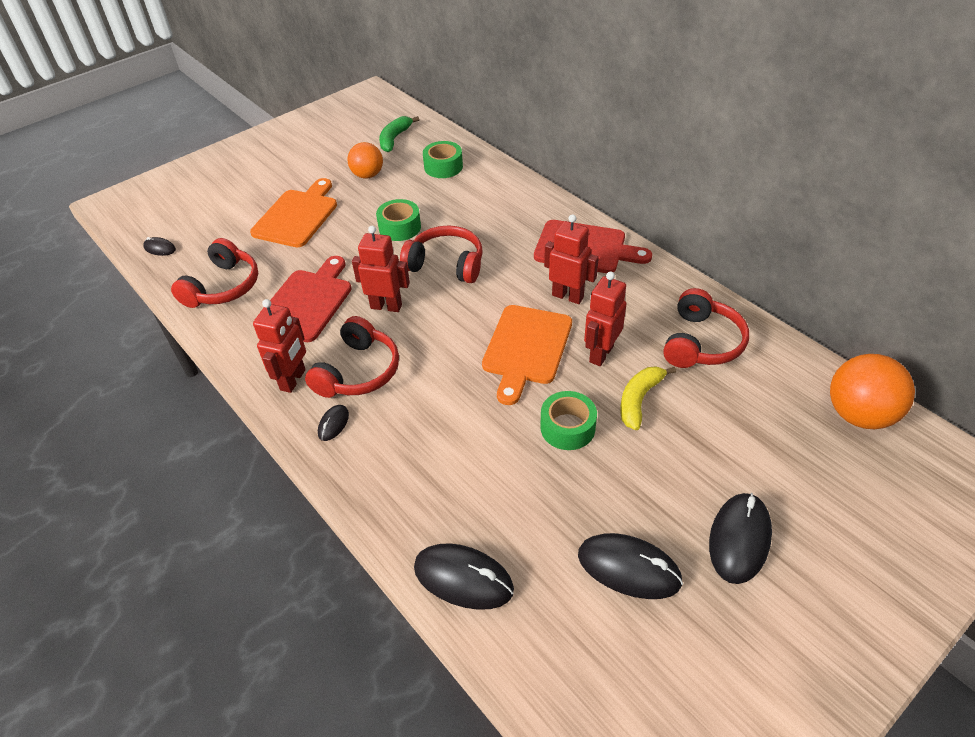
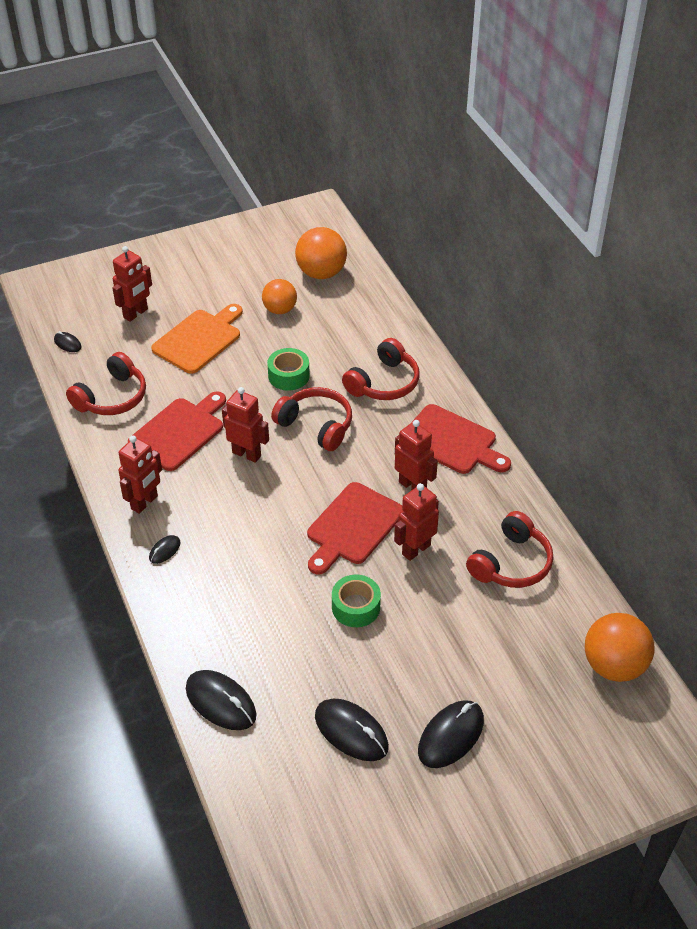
camera: 15 degrees right, 0 degrees up
(224, 207) = (136, 313): none -> red robot
(358, 371) = (201, 509): red headphones -> red headphones (383, 383)
(394, 139) = (321, 273): green banana -> orange ball
(443, 167) = (356, 318): green tape -> none
(526, 348) = (353, 527): orange cutting board -> red cutting board
(639, 400) = (428, 600): yellow banana -> none

